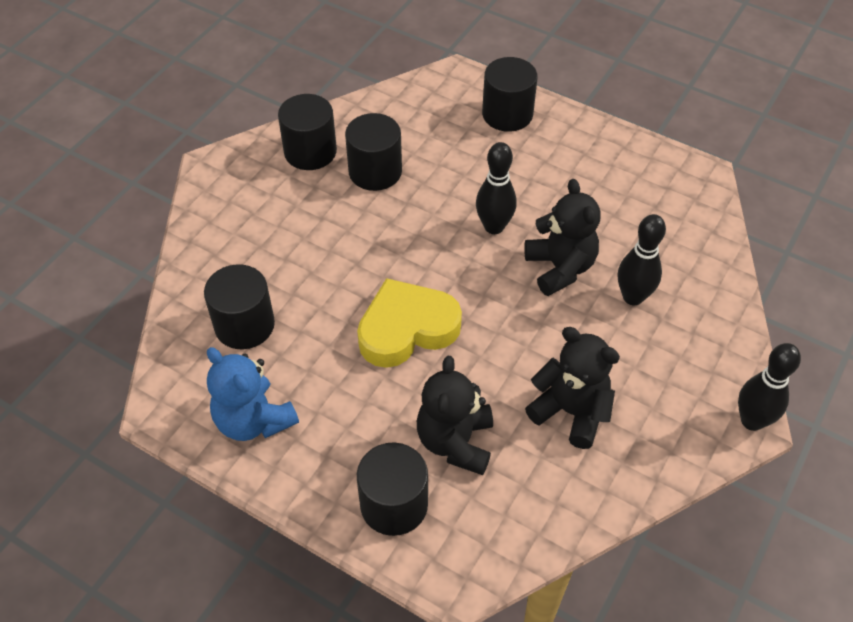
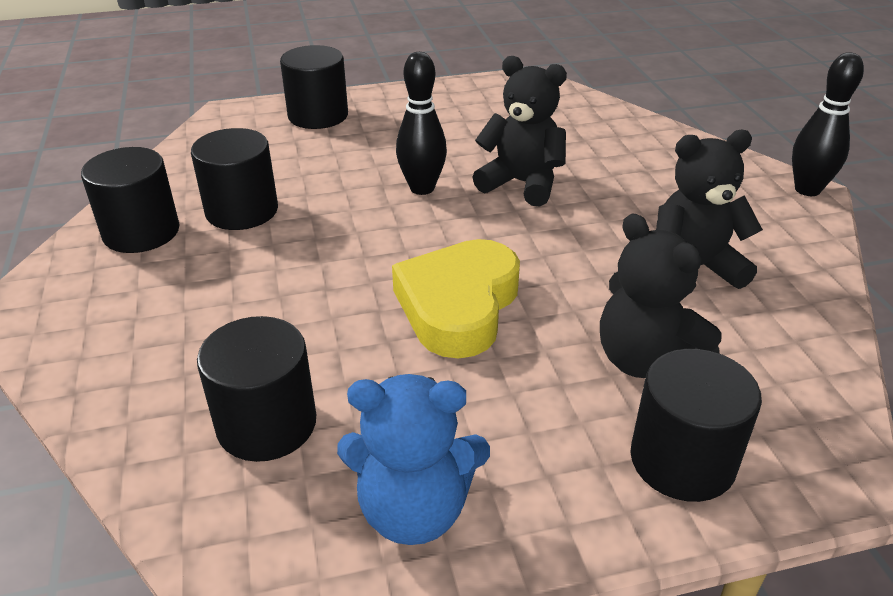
camera: 45 degrees left, 15 degrees down
(633, 297) = (606, 169): black bowling pin -> none

